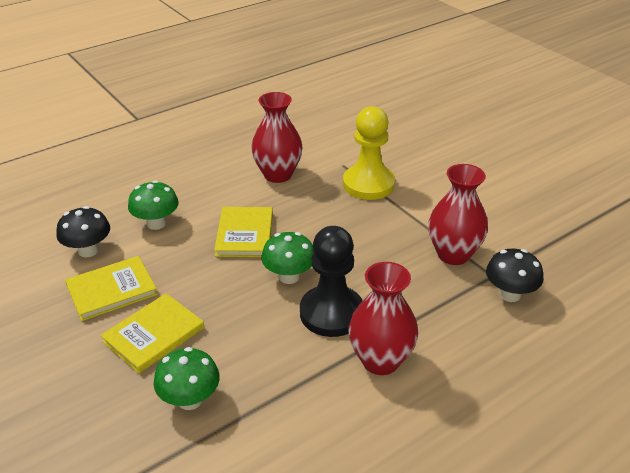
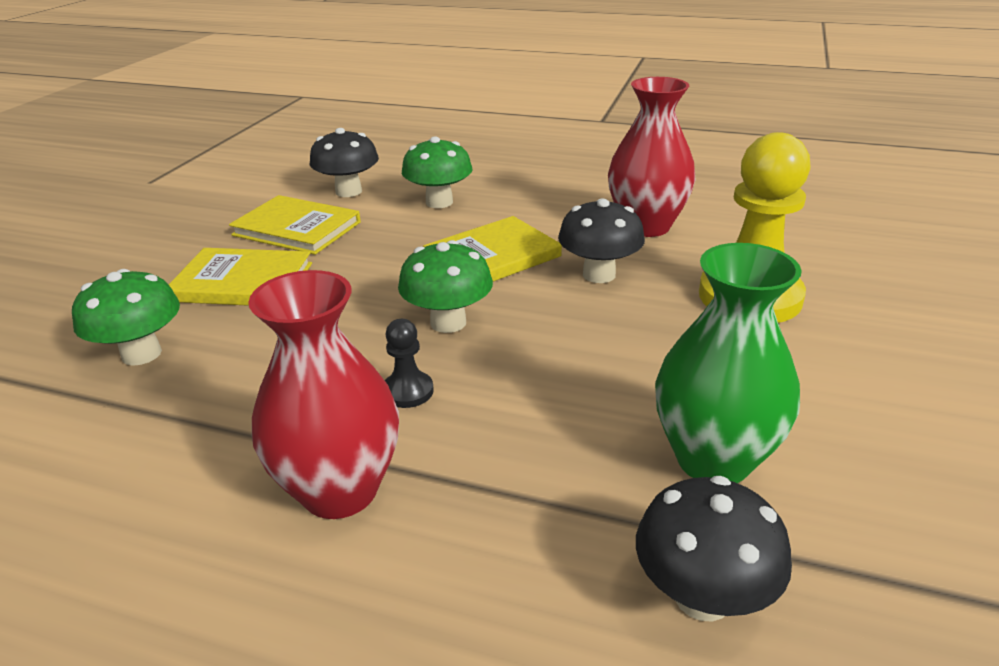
camera: 55 degrees right, 5 degrees down
(303, 212) = (599, 274): none -> black mushroom
(331, 313) = (408, 391): black pawn -> black pawn, size x0.43
(453, 254) = (713, 459): red vase -> green vase

